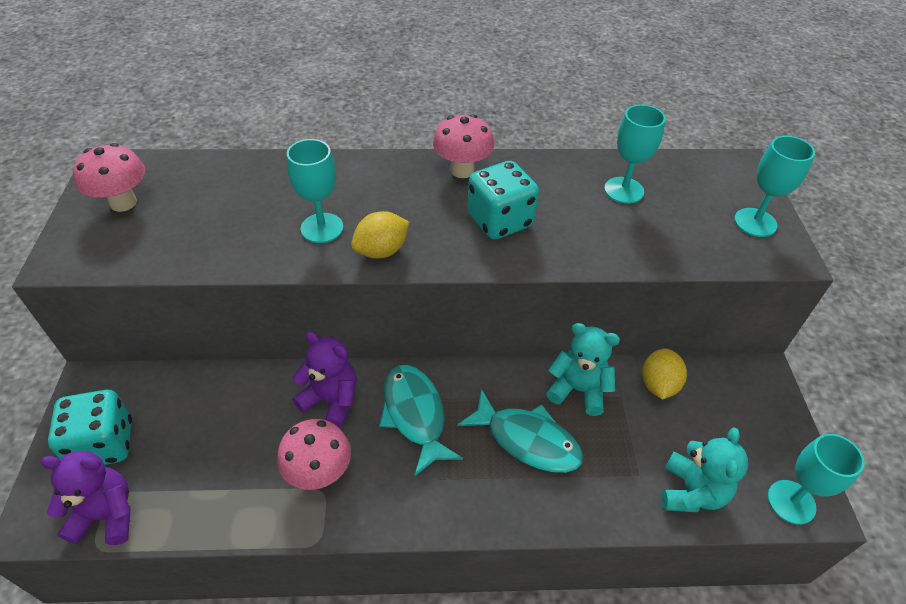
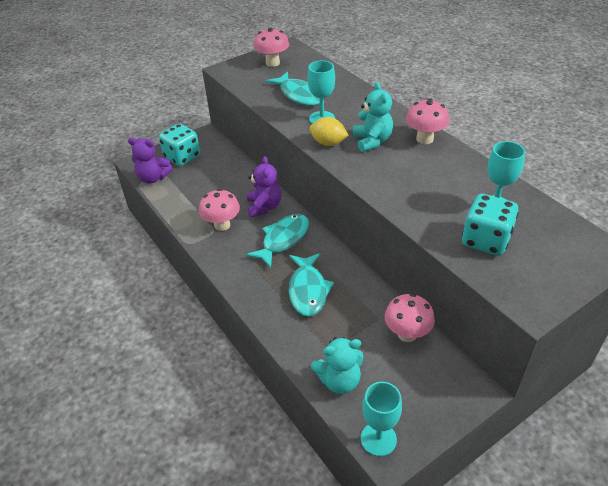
camera: 60 degrees right, 5 degrees down
(106, 515) = (153, 178): purple teddy bear -> purple teddy bear turned 135 degrees clockwise
(240, 220) = (299, 95): none -> turquoise fish
(500, 221) = (400, 170): turquoise dice -> turquoise dice (485, 240)
(578, 390) = (364, 297): turquoise teddy bear -> turquoise teddy bear (372, 141)
(658, 385) = (407, 334): yellow lemon -> pink mushroom
(755, 222) = (546, 279): turquoise goblet -> none

